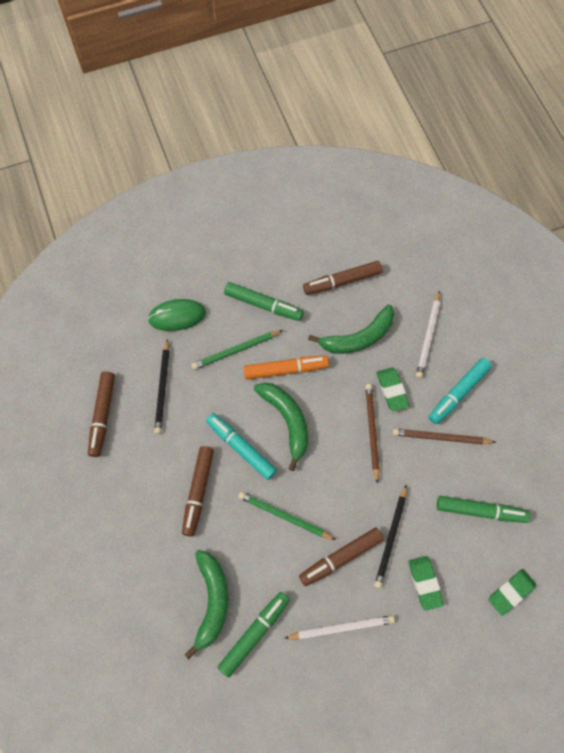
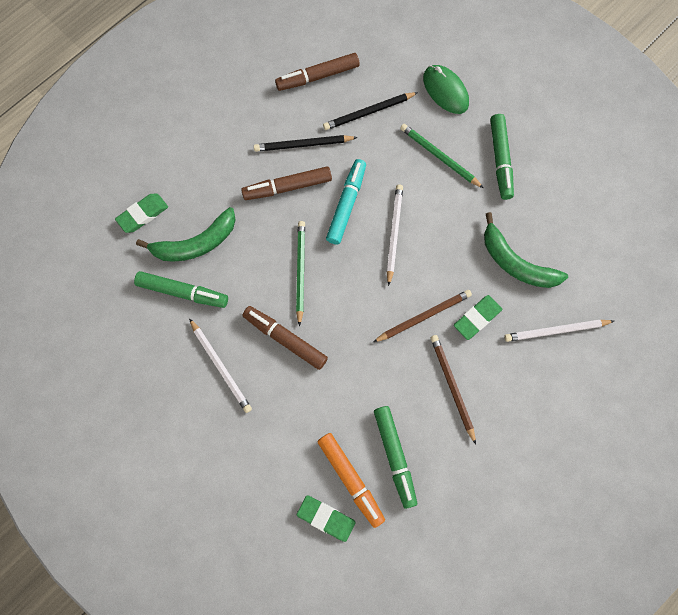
camera: 65 degrees right, 5 degrees up
(285, 369) = (445, 209): orange marker -> orange marker (351, 479)
(287, 420) = (394, 233): green banana -> white pencil
(342, 281) = (568, 221): brown marker -> none
(391, 538) = (326, 378): black pencil -> black pencil (303, 145)
(424, 583) = (297, 428): green eraser -> green eraser (143, 214)
(458, 393) = (509, 386): turquoise marker -> none

